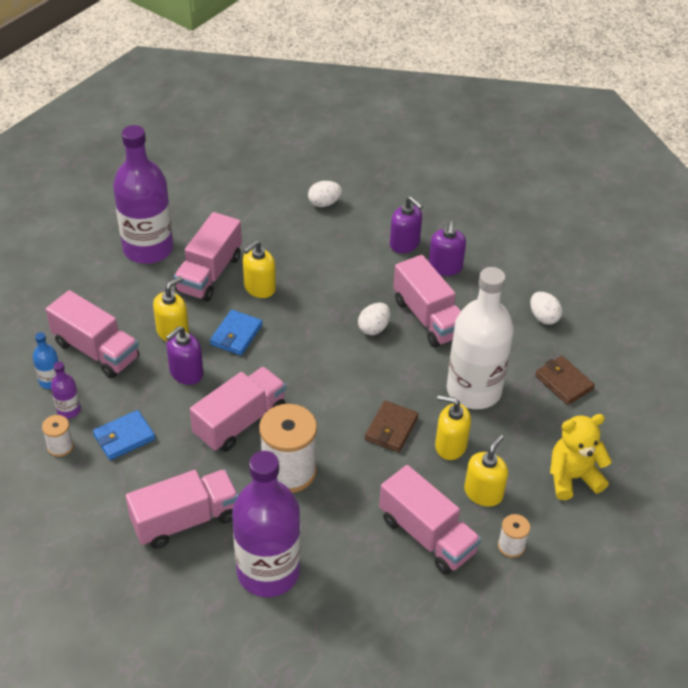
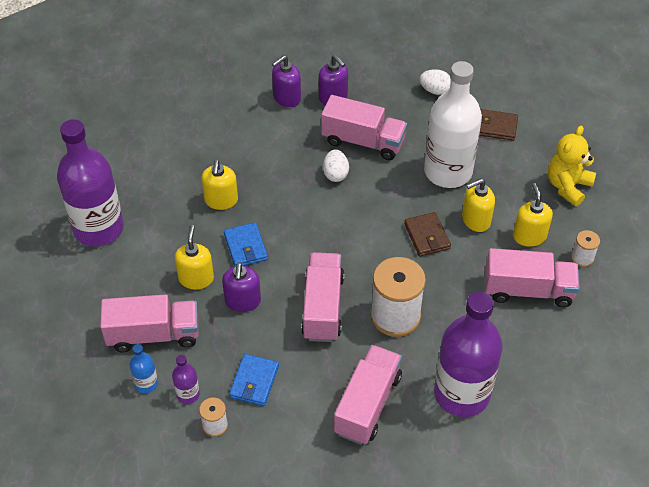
camera: 40 degrees left, 5 degrees up
(209, 274) = (170, 215): pink truck -> none
(324, 203) = (194, 104): white egg -> none
(404, 244) = (286, 98): purple soap dispenser -> purple soap dispenser turned 135 degrees clockwise

